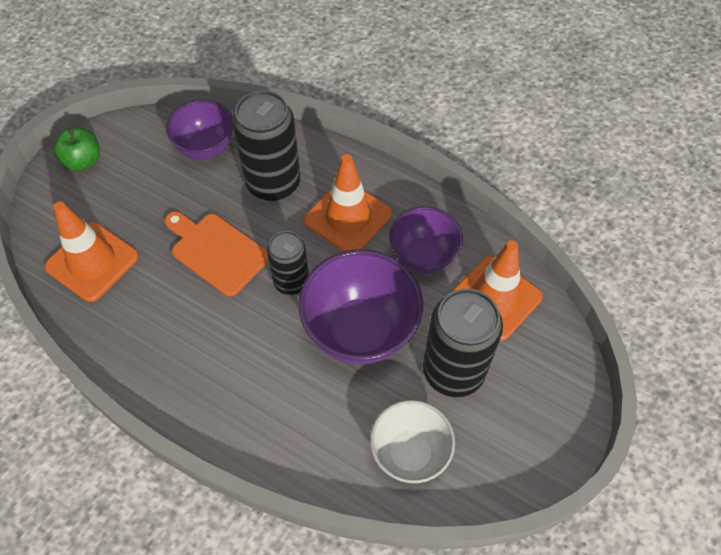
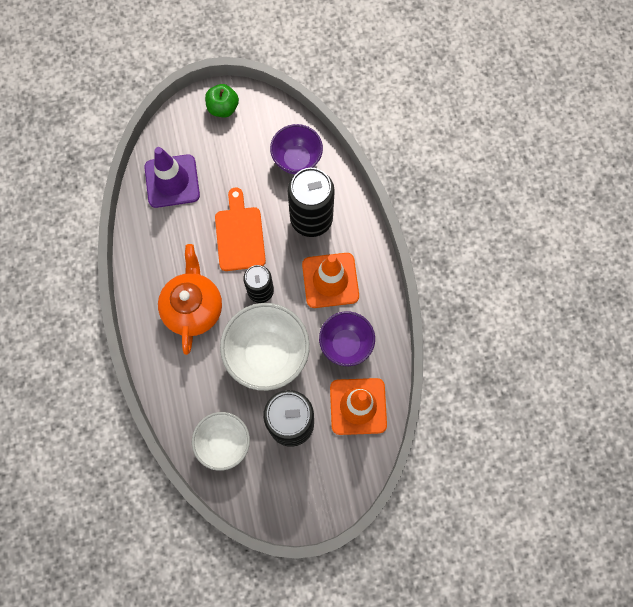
camera: 45 degrees right, 15 degrees up
(92, 262) = (172, 181): orange traffic cone -> purple traffic cone
(238, 355) = (193, 308): none -> orange teapot
(360, 330) = (267, 354): purple bowl -> white bowl

